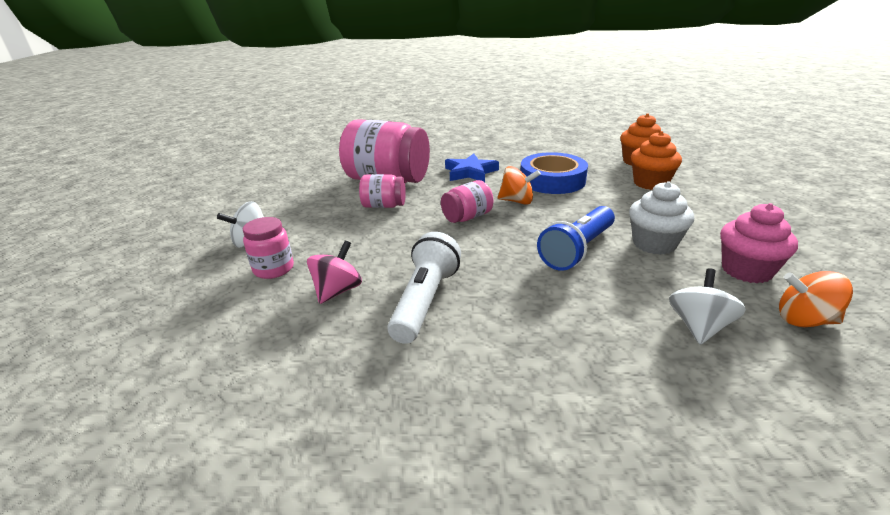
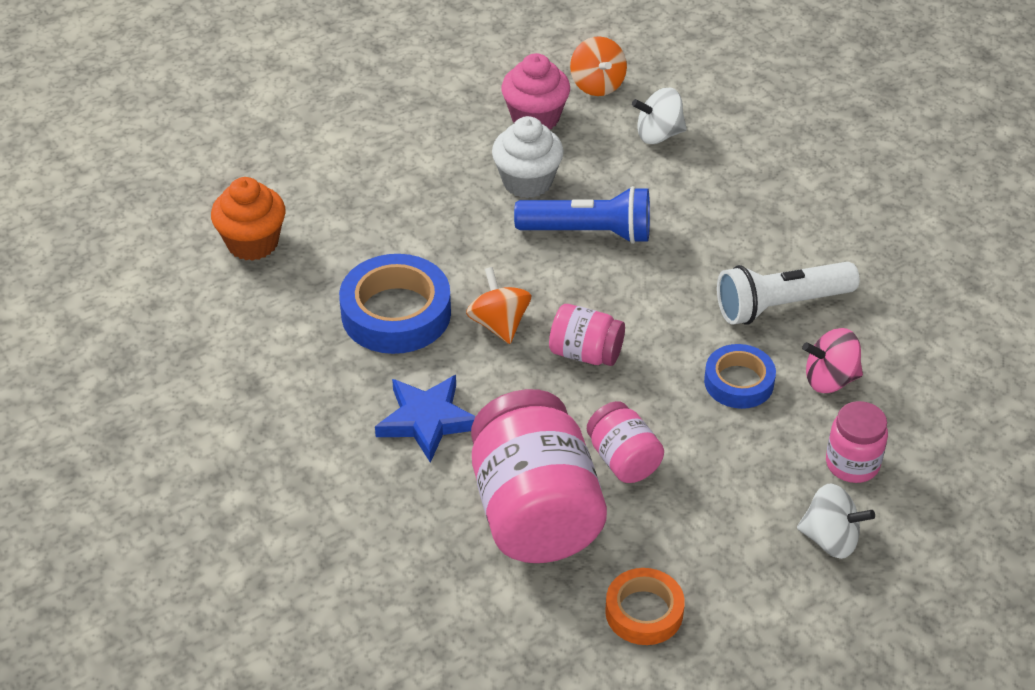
camera: 125 degrees left, 15 degrees up
(305, 187) = (644, 612): none -> orange tape
(384, 256) = (739, 382): none -> blue tape
(650, 183) = (341, 215): orange cupcake -> none

